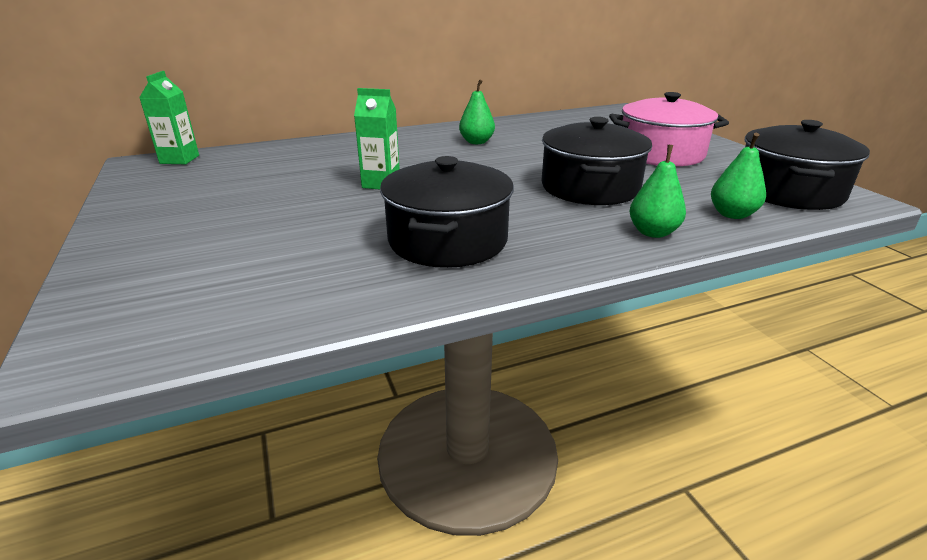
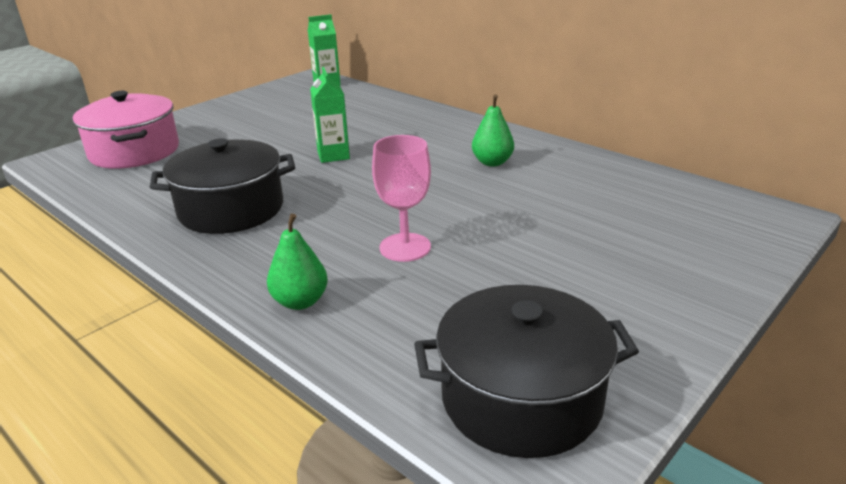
camera: 65 degrees right, 0 degrees up
(590, 187) = (405, 247): black pot -> pink goblet
(661, 154) = (585, 275): pink pot -> pink pot (134, 151)
(732, 214) = (388, 350): green pear -> none

